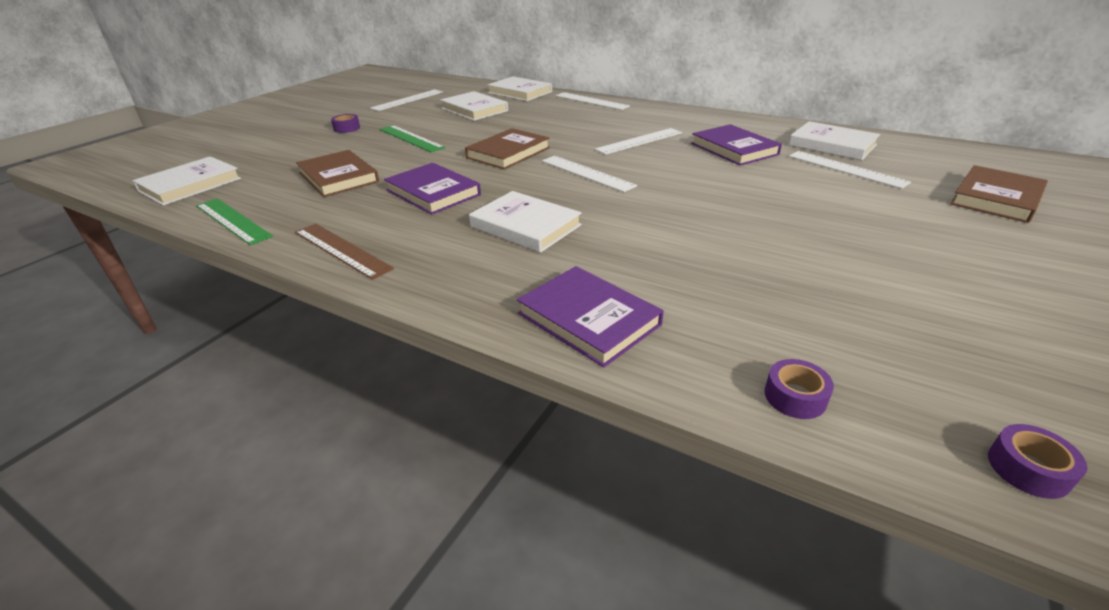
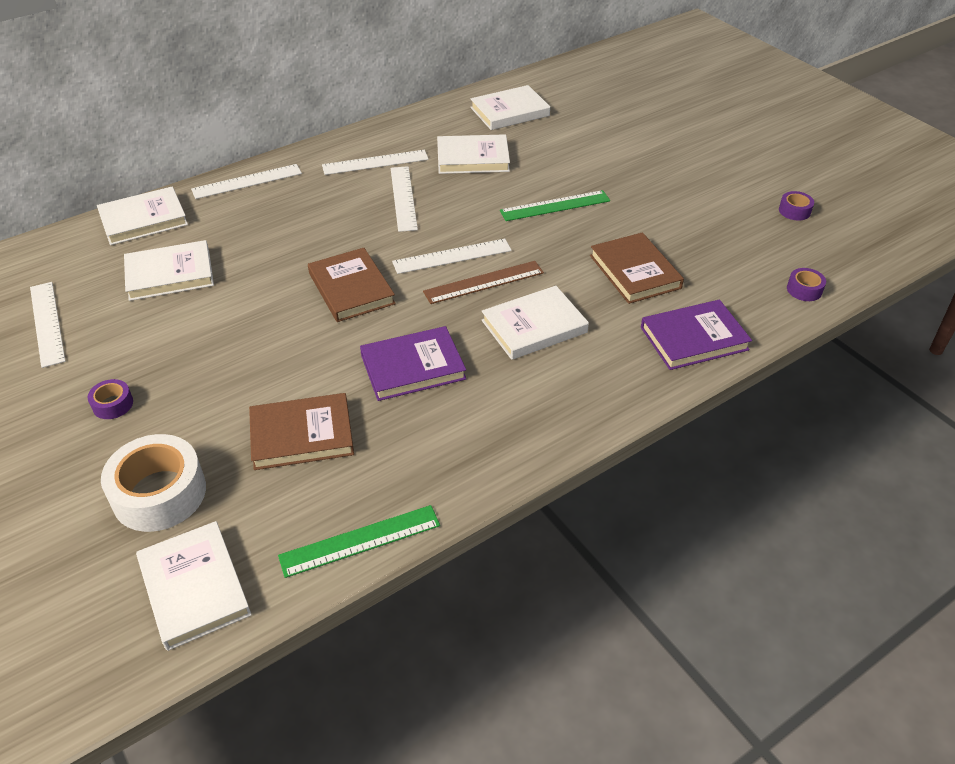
camera: 65 degrees left, 10 degrees up
(272, 157) = (159, 493): none -> white tape
(342, 250) = (499, 454): brown ruler -> brown ruler (484, 282)
(410, 138) = (223, 351): green ruler -> green ruler (555, 206)
(734, 149) = (473, 158): purple book -> white book
(846, 169) = (558, 130): white ruler -> white ruler (375, 162)
(996, 198) = (648, 104): brown book -> brown book (635, 272)
(1028, 469) = (875, 249): purple tape -> purple tape (794, 211)

